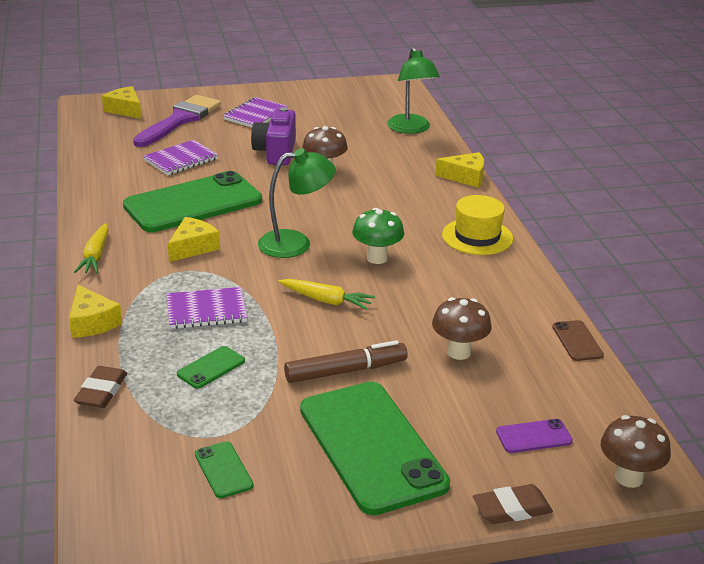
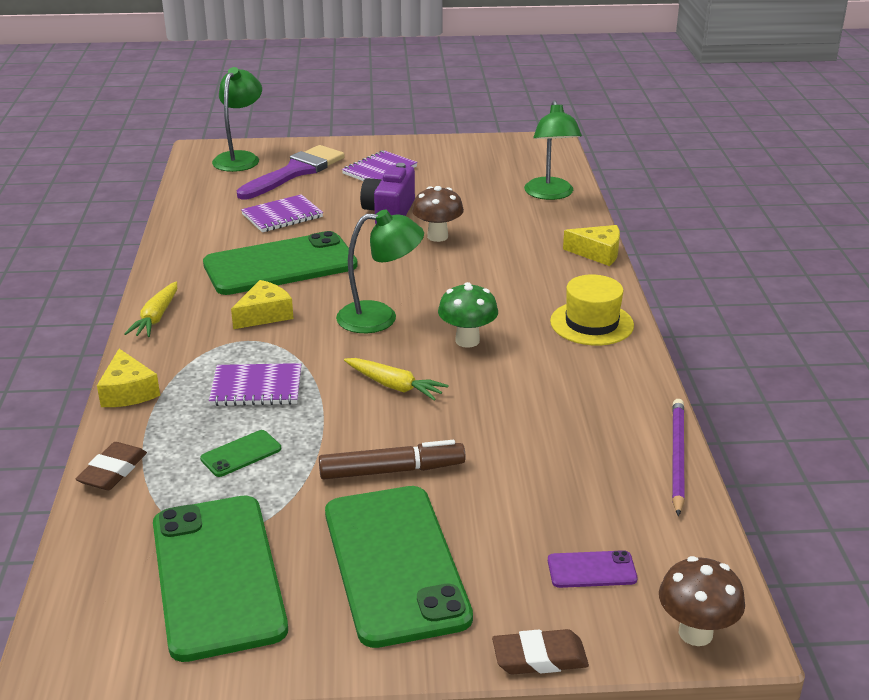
camera: 10 degrees right, 0 degrees up
(125, 110) = (240, 158): yellow cheese -> green lamp
(223, 470) = (217, 575): green phone -> green phone, size x2.47
(459, 352) = (530, 459): brown mushroom -> none
(577, 341) = (677, 457): brown phone -> purple pencil

